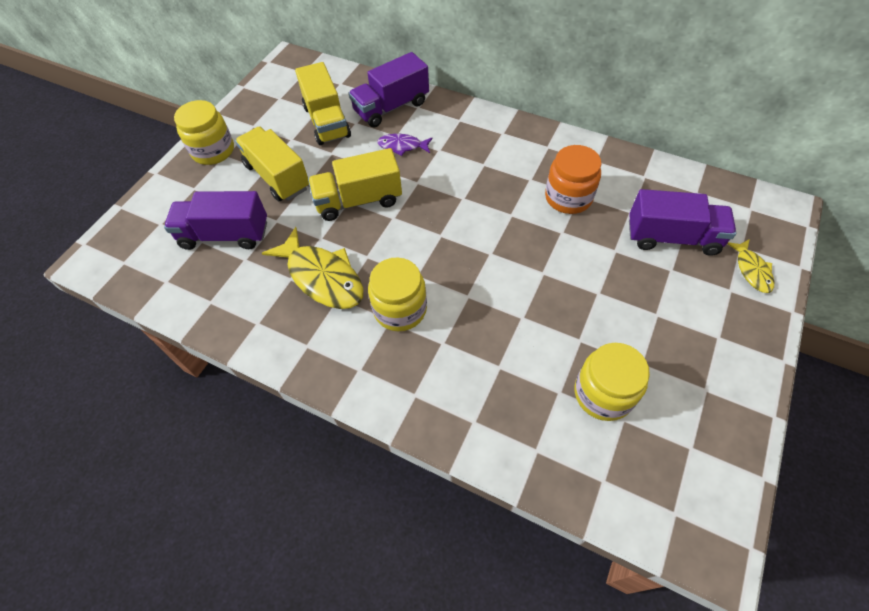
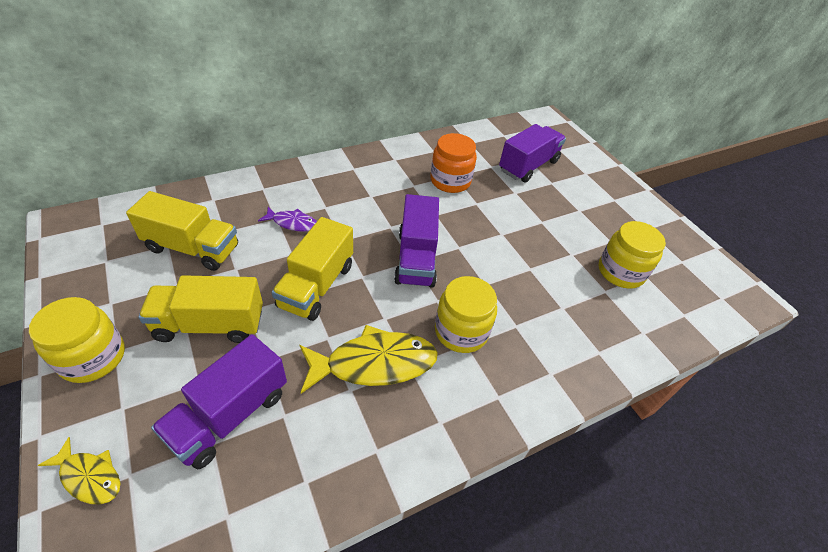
camera: 60 degrees left, 10 degrees down
(391, 107) = (239, 201): purple truck -> purple truck (416, 258)
(402, 146) = (292, 223): purple fish -> purple fish turned 120 degrees counterclockwise
(751, 270) = (579, 157): yellow fish -> yellow fish (89, 476)

